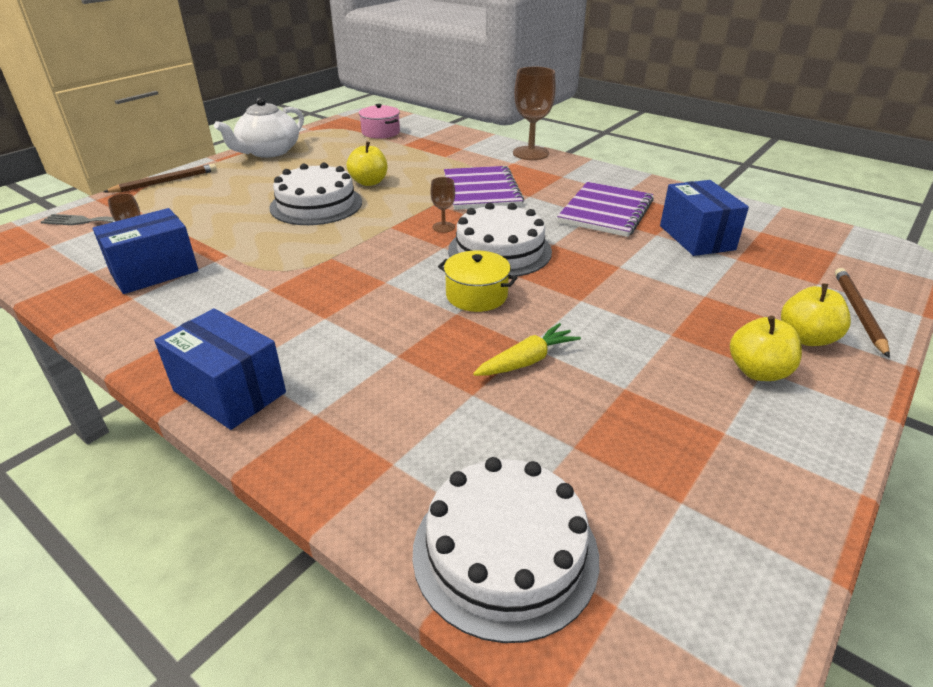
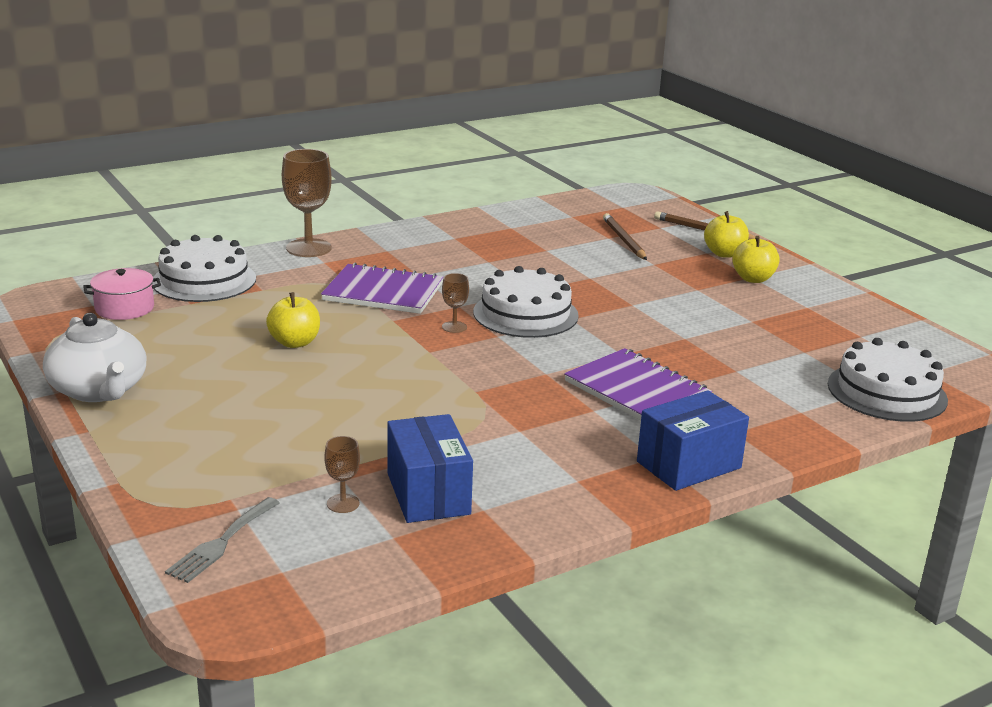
camera: 70 degrees left, 10 degrees down
(165, 182) = (129, 476): brown pencil -> brown pencil (624, 240)
(316, 204) = (329, 381): white cake -> white cake (204, 280)
(476, 295) = (599, 340): yellow pot -> none
(527, 361) = (705, 343): yellow carrot -> none
(606, 211) = (486, 255): purple notebook -> purple notebook (637, 390)
(696, 238) = (564, 239): blue box -> none

